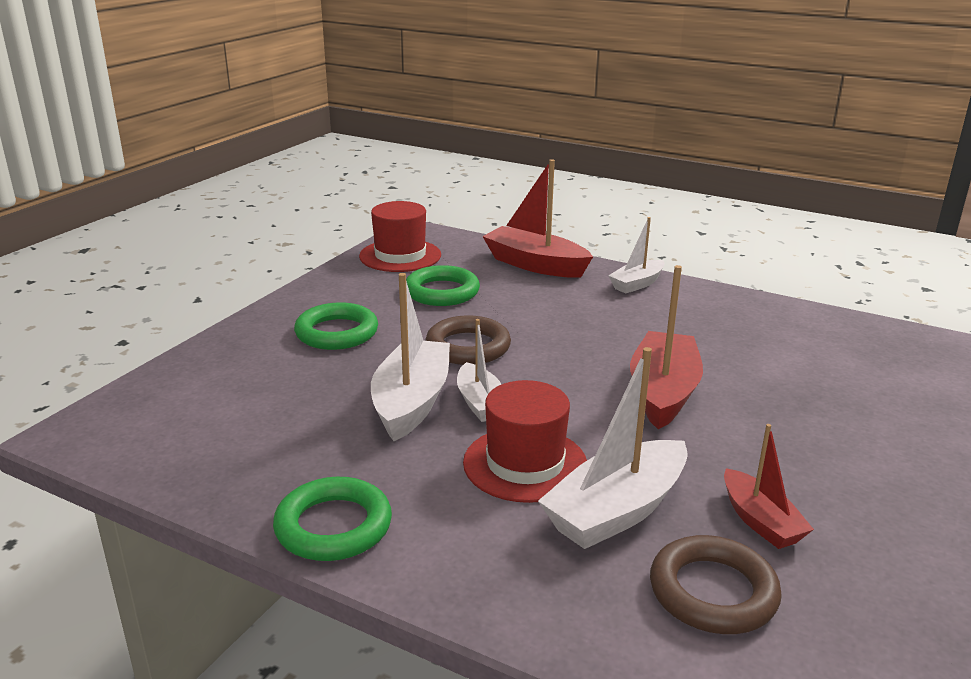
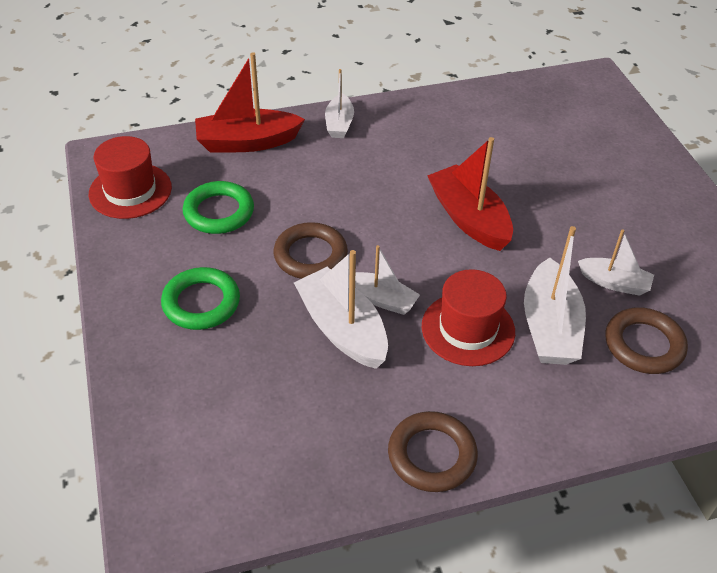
camera: 45 degrees left, 20 degrees up
(333, 526) = (432, 455): green ring -> brown ring
(760, 521) = (614, 283): red boat -> white boat

